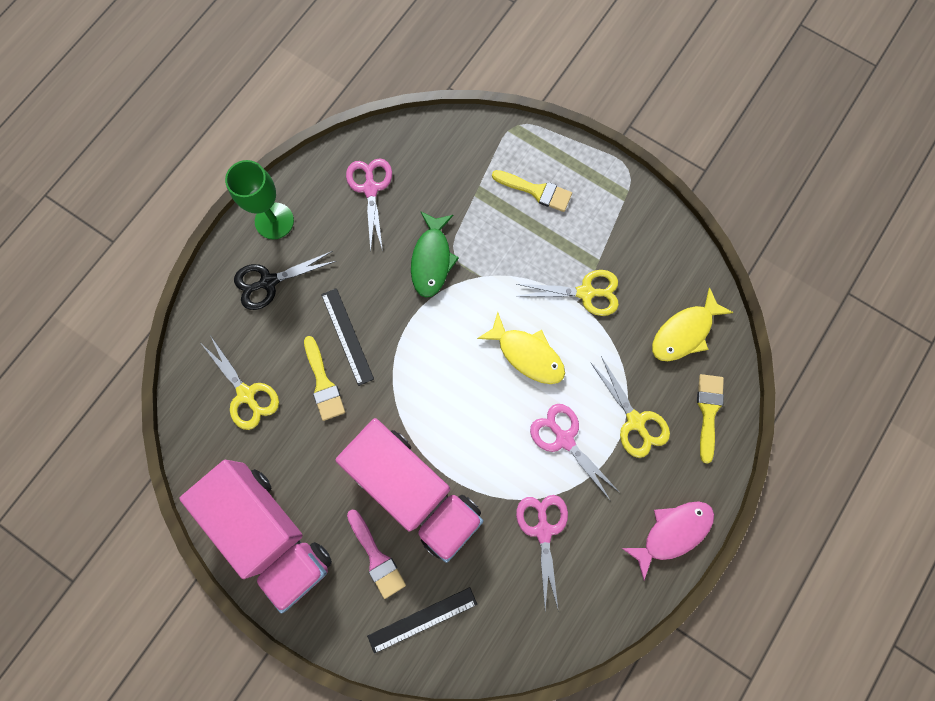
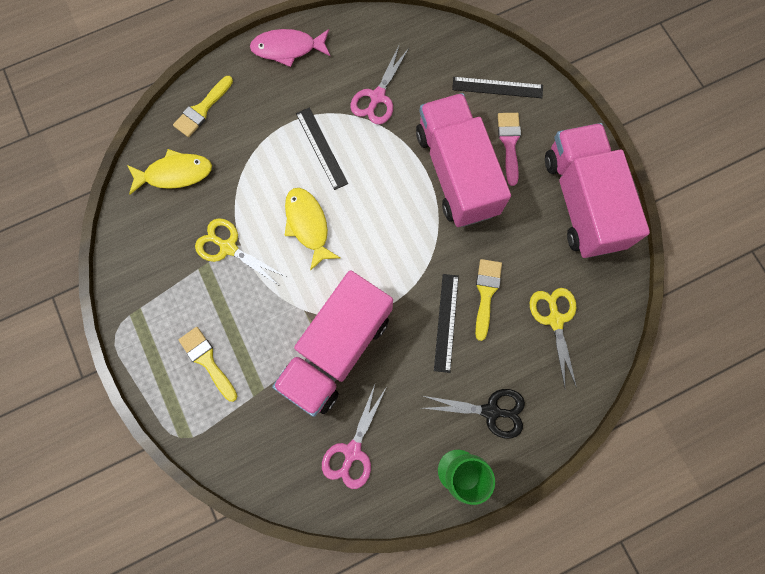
camera: 150 degrees left, 0 degrees up
(432, 260) = (337, 349): green fish -> pink truck
(564, 439) = (321, 148): pink scissors -> black ruler
(635, 421) = (260, 132): yellow scissors -> none

